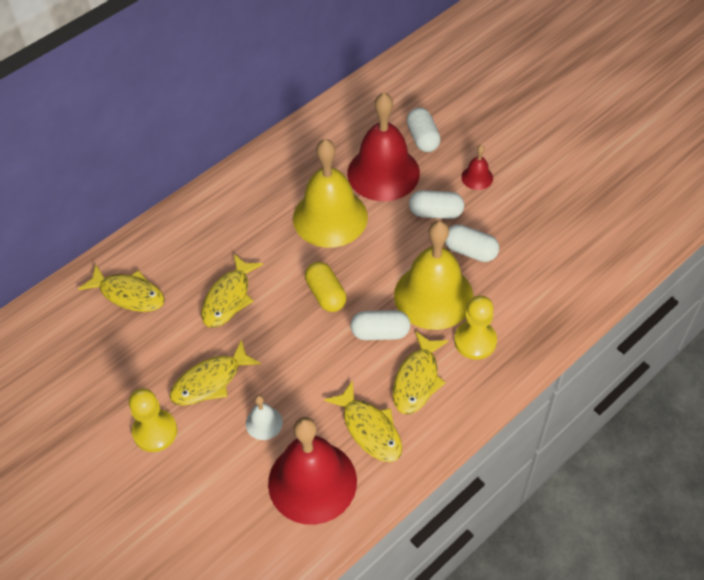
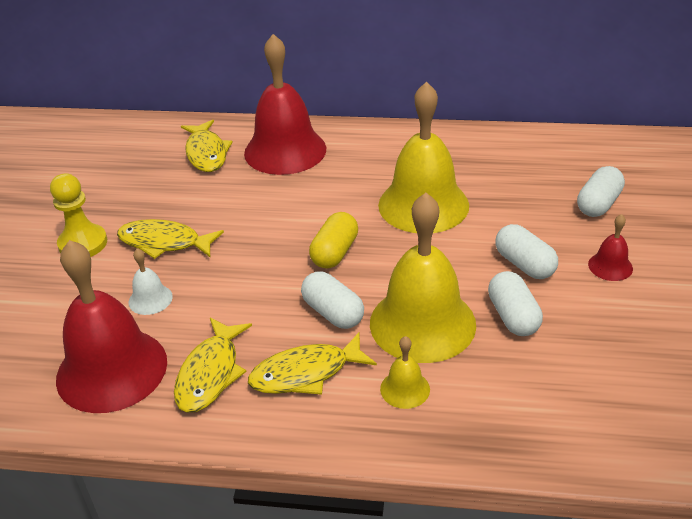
camera: 50 degrees right, 15 degrees down
(228, 298) = (262, 202): yellow fish -> none
(383, 173) = (520, 205): red bell -> red bell (285, 150)
(475, 341) = (405, 389): yellow pawn -> yellow bell

